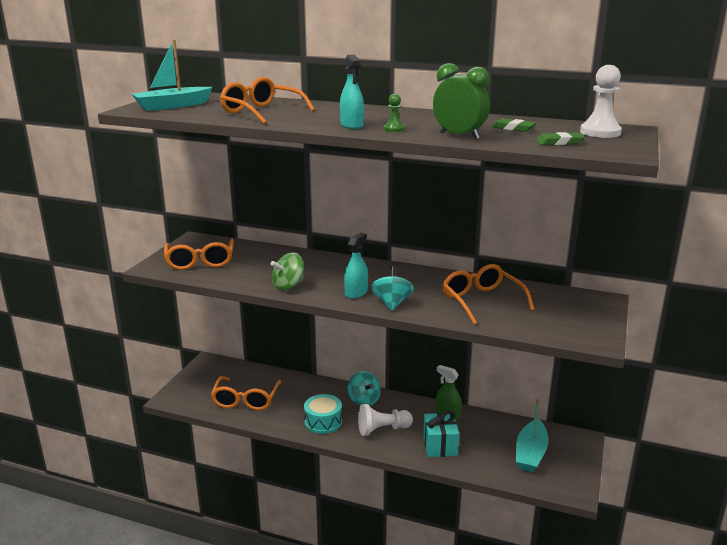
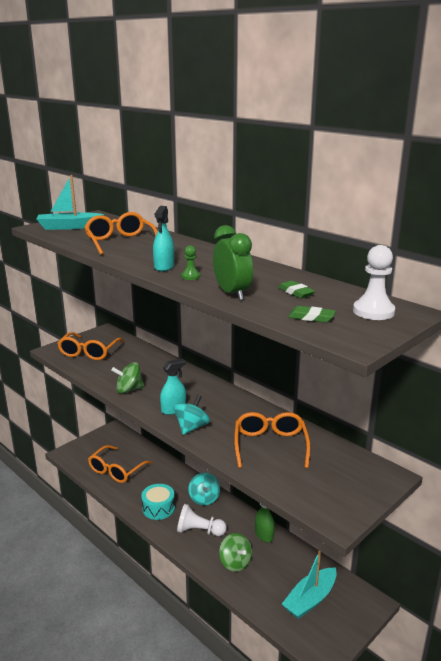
camera: 25 degrees right, 0 degrees up
(440, 445) = (235, 562): turquoise gift -> green spinning top

